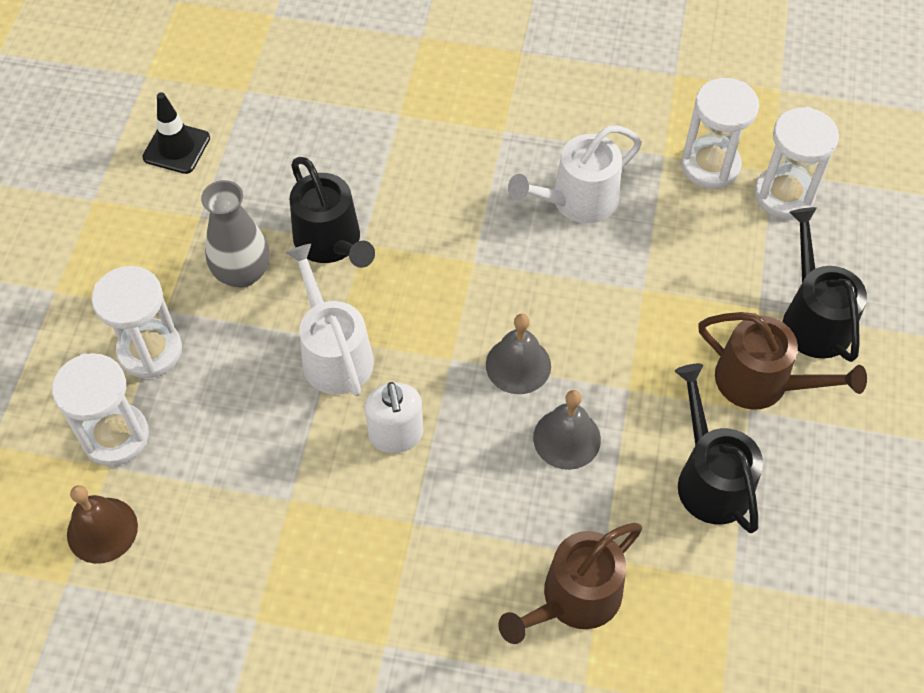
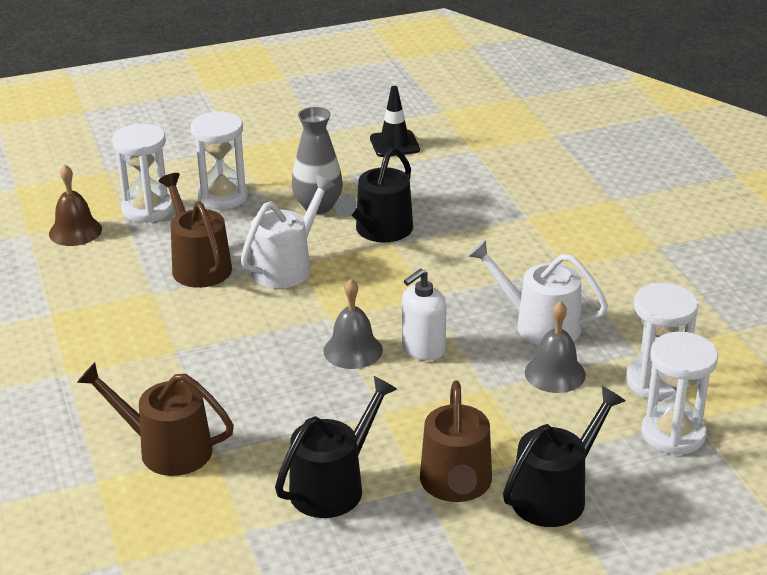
camera: 60 degrees right, 25 degrees down
(270, 433) = (198, 265): none -> brown watering can
(396, 435) = (242, 317): white soap dispenser -> white soap dispenser (423, 349)
(567, 438) = (307, 397): grey bell -> grey bell (555, 373)

